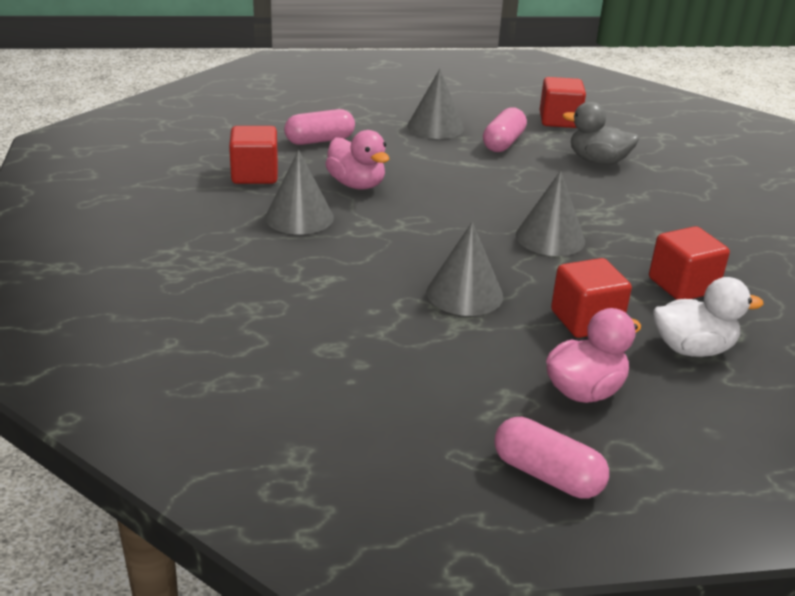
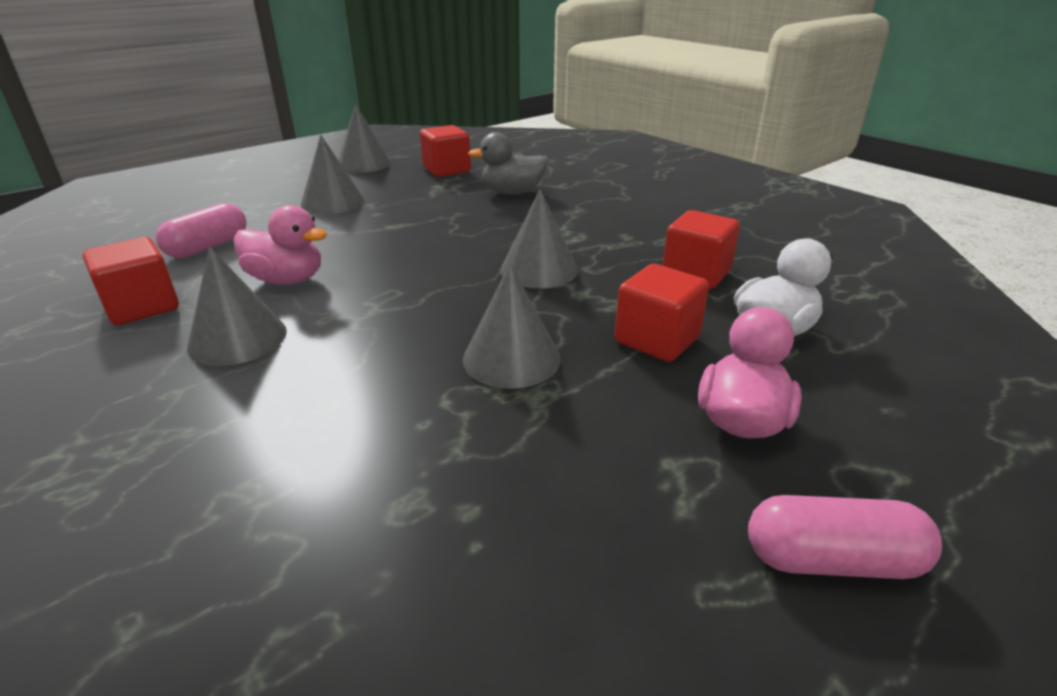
camera: 30 degrees left, 0 degrees up
(490, 94) = (364, 164): none -> grey cone
(503, 143) = (413, 199): pink capsule -> none

